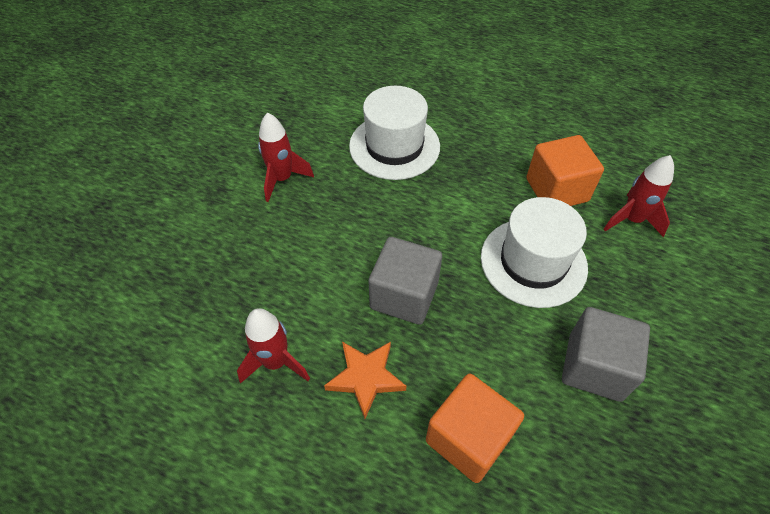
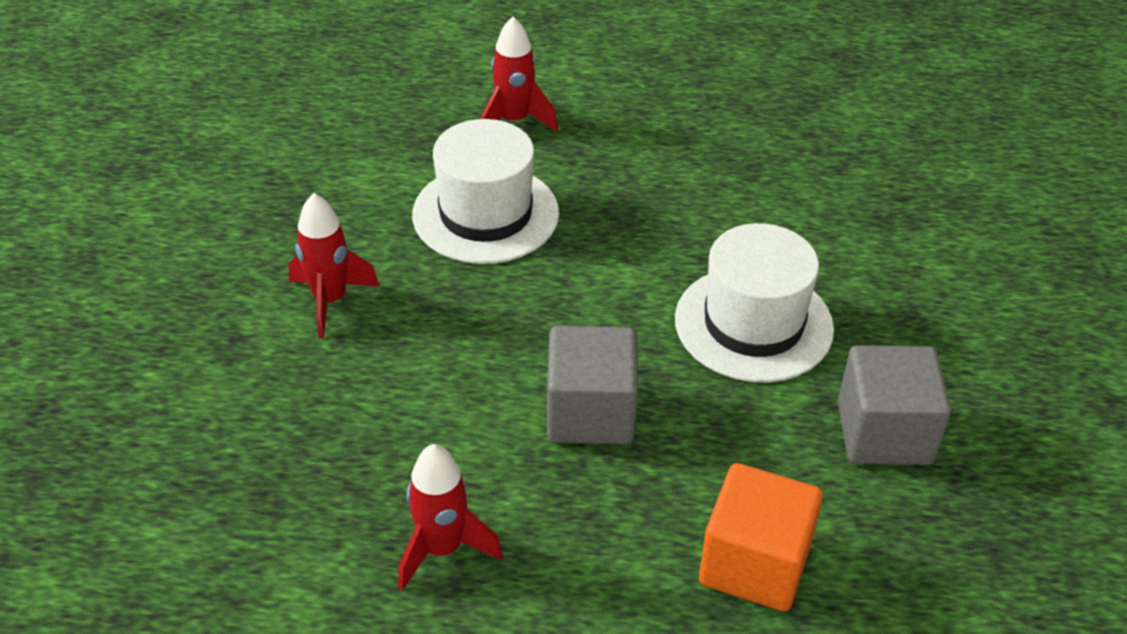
camera: 20 degrees left, 10 degrees down
(365, 378) = (582, 532): orange star -> none
(556, 190) = (748, 221): orange cube -> none
(631, 220) = (865, 237): red rocket -> red rocket (514, 121)

